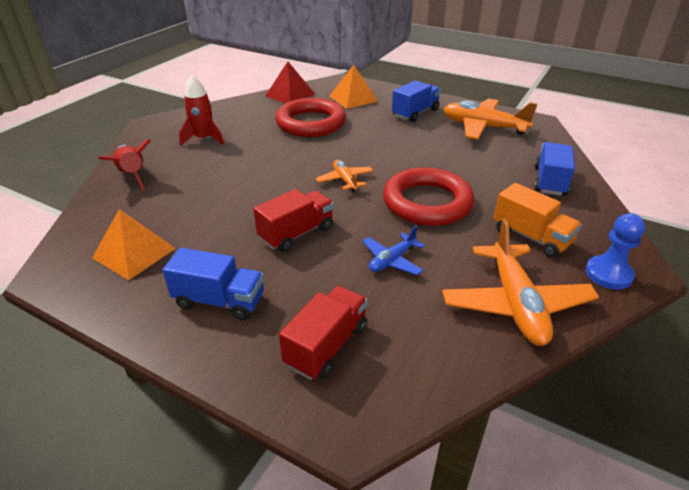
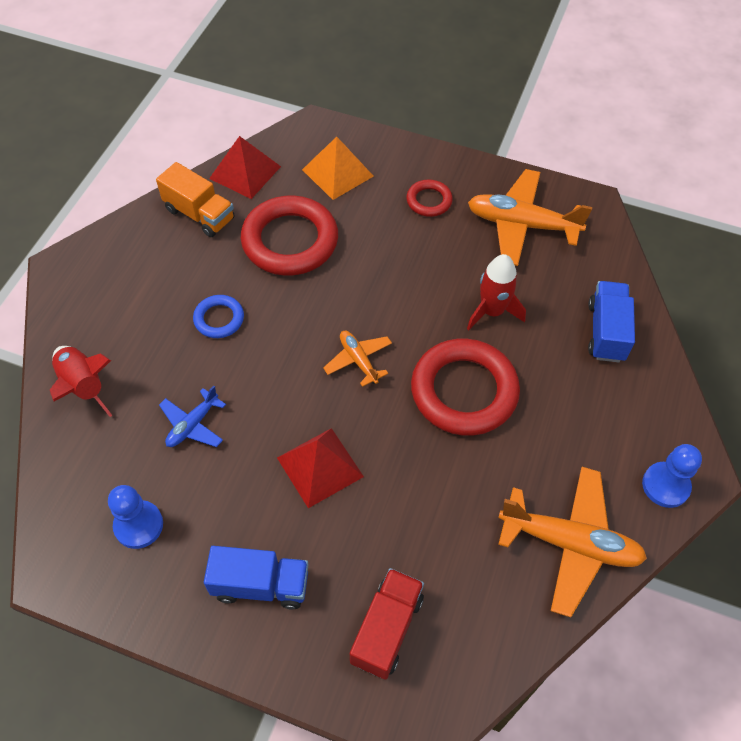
camera: 10 degrees left, 20 degrees up
(134, 253) = (138, 525): orange pyramid -> blue pawn
(204, 139) = (152, 294): red rocket -> red rocket (492, 311)
(246, 153) = (219, 319): none -> blue ring
(296, 233) = (319, 467): red truck -> red pyramid
(392, 260) = (435, 496): blue plane -> blue plane (192, 425)
(415, 113) = (429, 201): blue truck -> red ring
(515, 303) = (570, 543): orange plane -> orange plane turned 60 degrees counterclockwise
(531, 237) = (585, 437): orange truck -> orange truck (199, 214)

